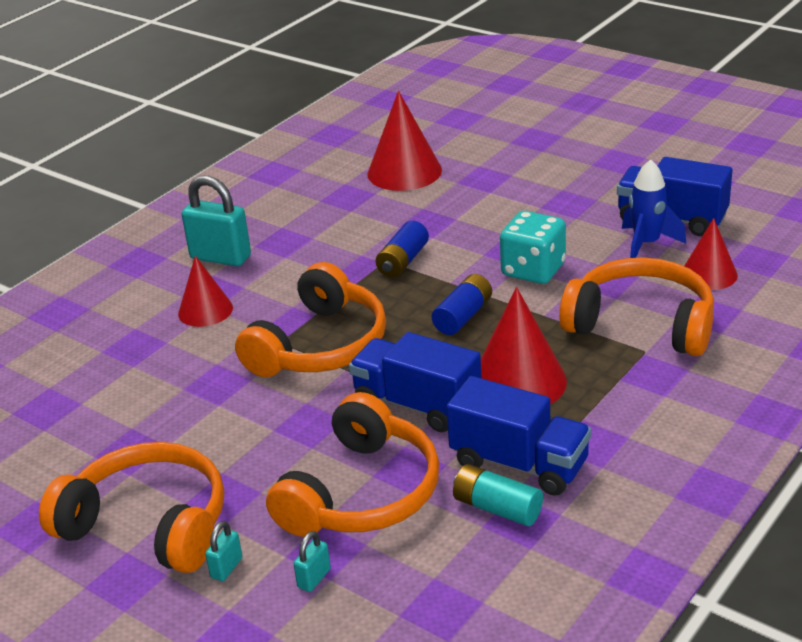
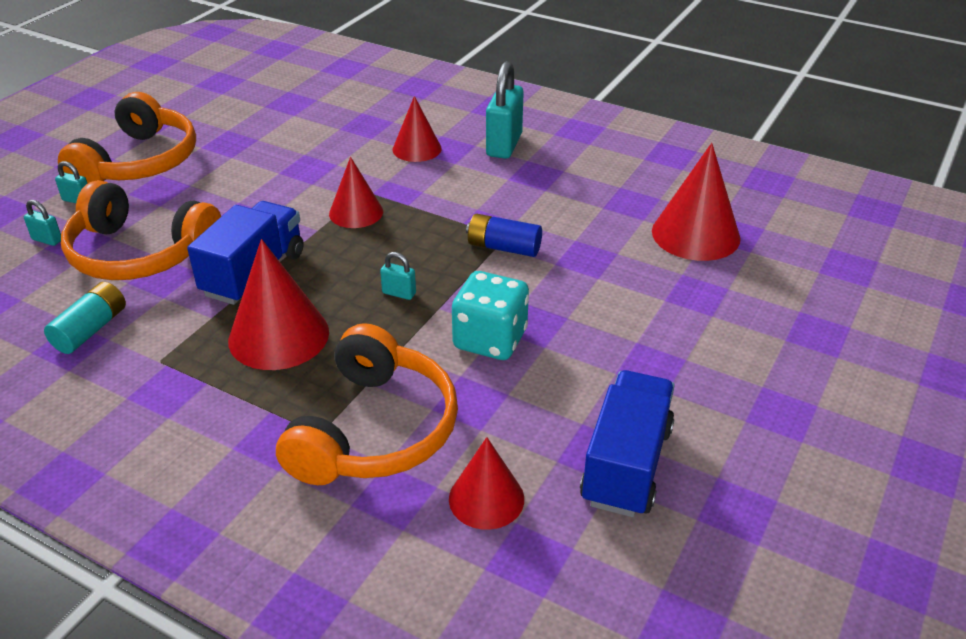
camera: 80 degrees right, 5 degrees up
(320, 346) = (356, 212): orange headphones -> red cone
(463, 316) = (399, 293): blue battery -> turquoise padlock
(519, 464) = (148, 341): blue truck -> none
(646, 244) = (556, 437): blue rocket -> none

